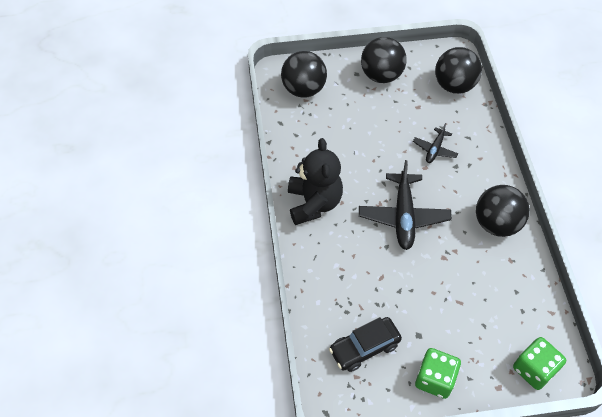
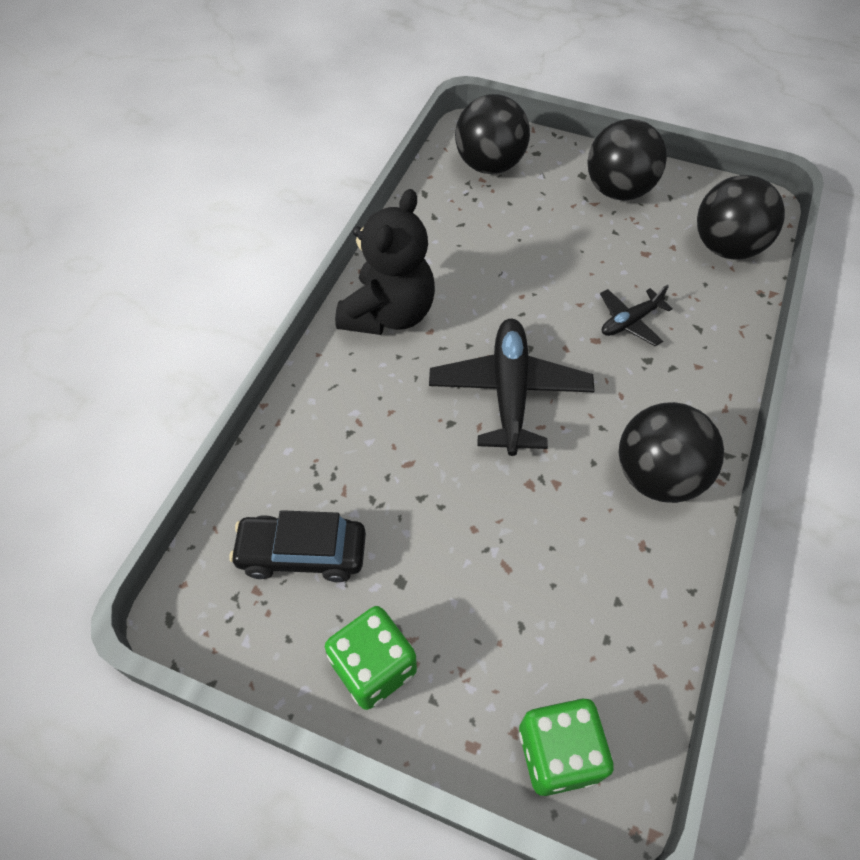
camera: 30 degrees right, 0 degrees up
(403, 216) = (509, 392): black plane -> black plane turned 150 degrees clockwise

